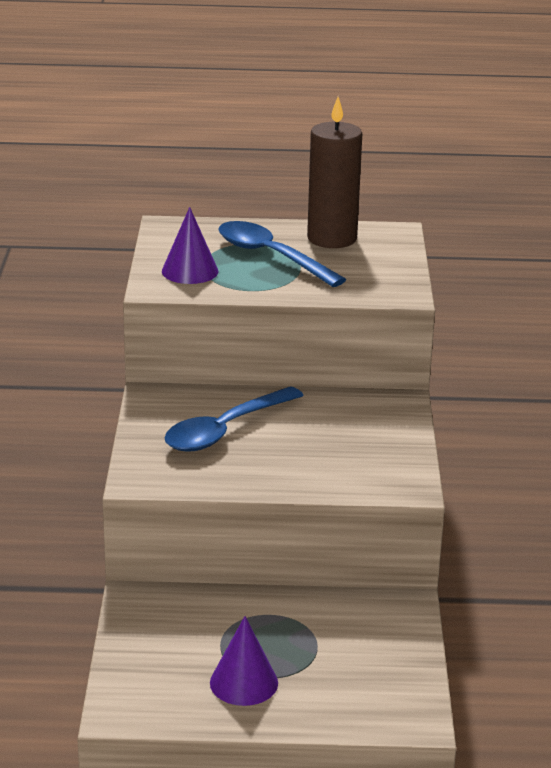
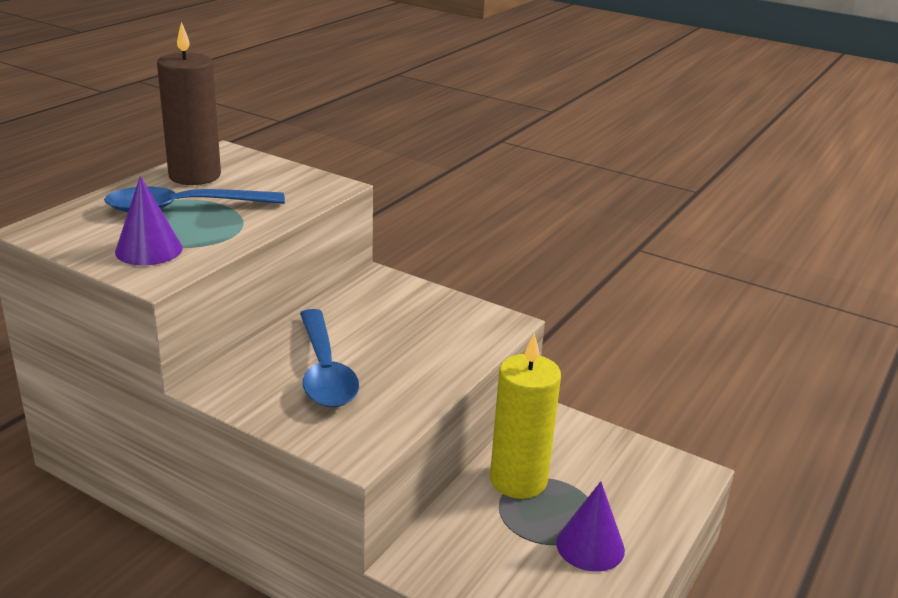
camera: 60 degrees left, 0 degrees up
(291, 617) = (518, 480): none -> yellow candle

